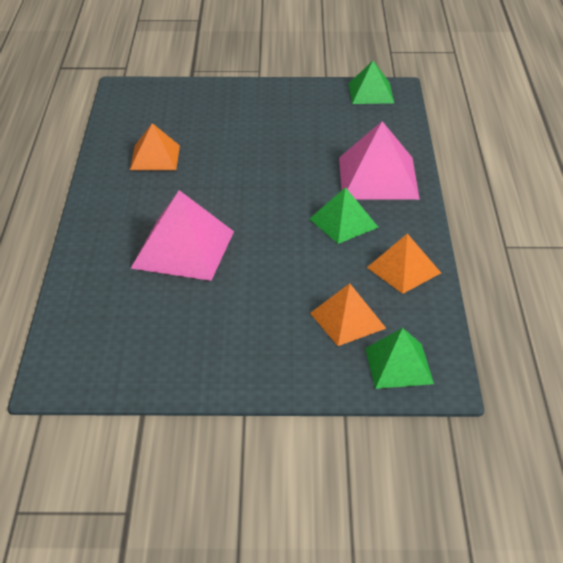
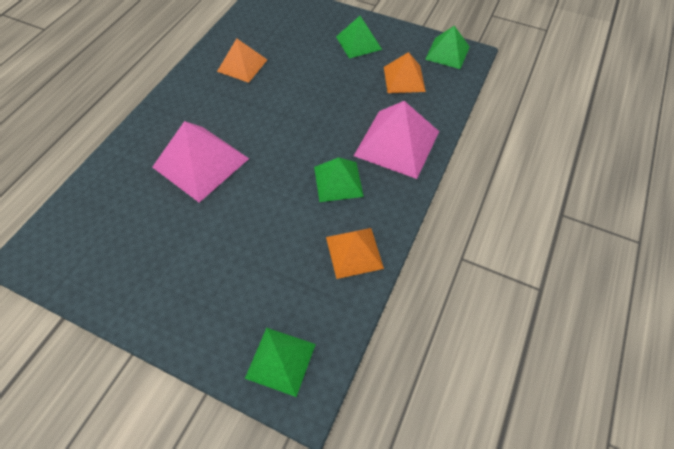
camera: 25 degrees right, 20 degrees up
(270, 107) = (358, 43): none -> green pyramid
(347, 320) = (272, 289): orange pyramid -> orange pyramid (404, 79)

